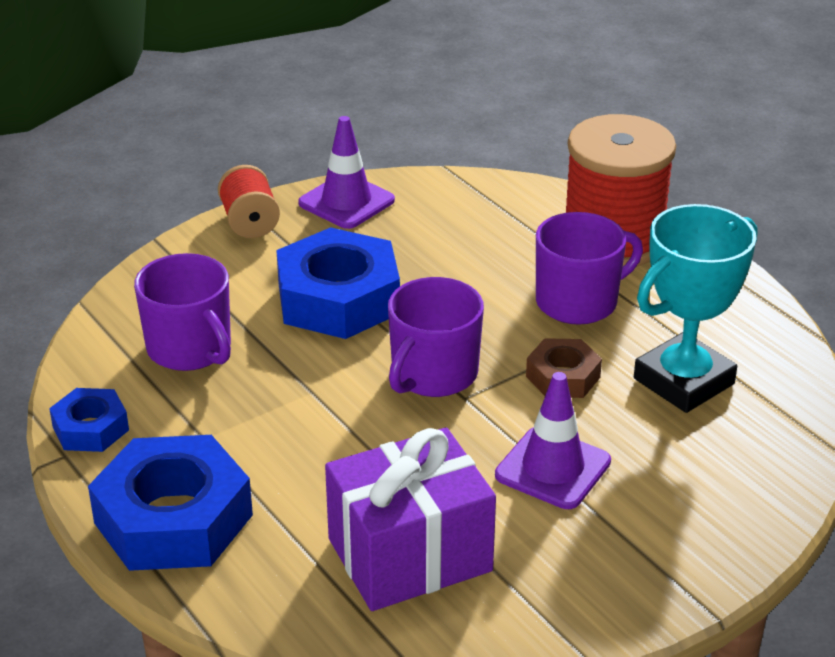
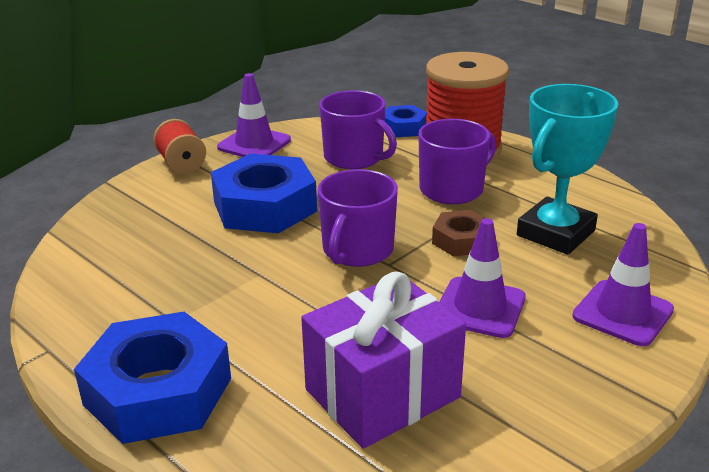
camera: 10 degrees left, 5 degrees down
(90, 428) = (69, 325): blue nut -> blue nut (403, 127)
(190, 349) = (149, 254): purple mug -> purple mug (354, 157)
(718, 498) = (622, 313): none -> purple traffic cone

